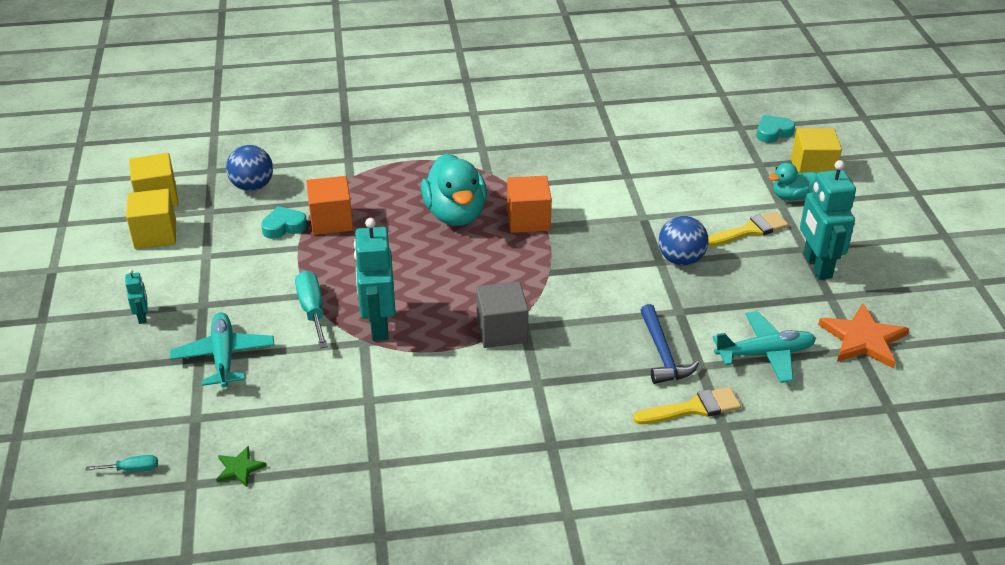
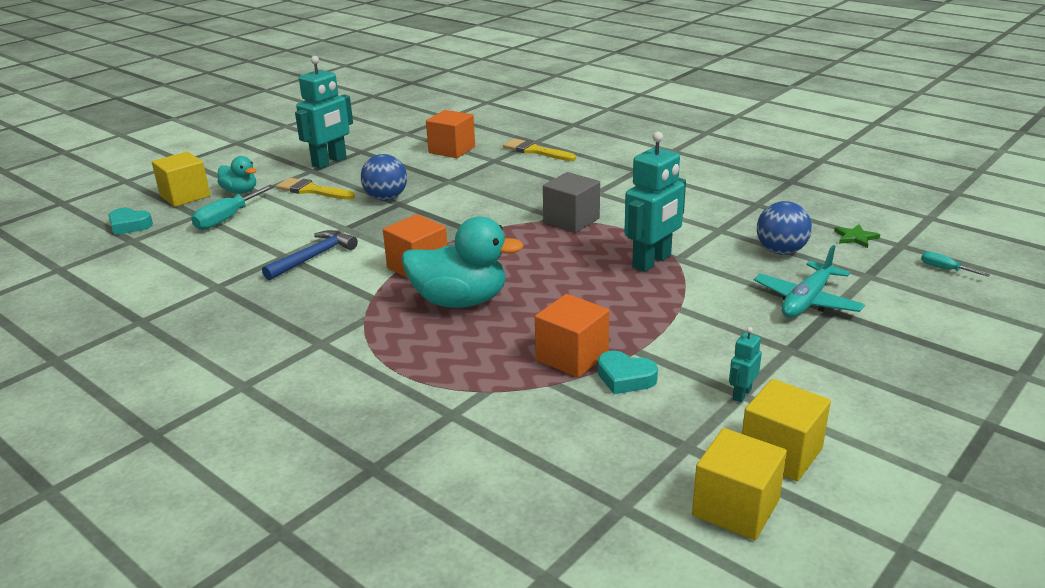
camera: 130 degrees left, 10 degrees down
(142, 317) = (863, 369): turquoise robot -> turquoise robot (741, 394)
(252, 186) = (600, 447): blue ball -> blue ball (781, 251)
(312, 310) = (691, 296): turquoise screwdriver -> turquoise screwdriver (227, 219)
(455, 214) = (460, 301): turquoise duck -> turquoise duck turned 60 degrees clockwise
(662, 354) = (501, 171): blue hammer -> blue hammer (313, 257)
(765, 354) = (452, 150): turquoise plane -> orange cube
(863, 339) = (394, 134): orange star -> none

